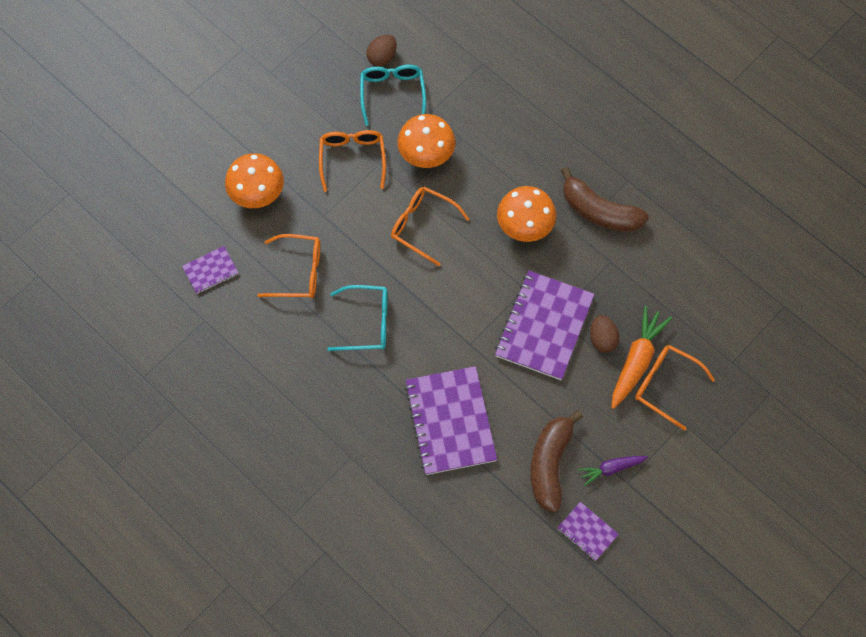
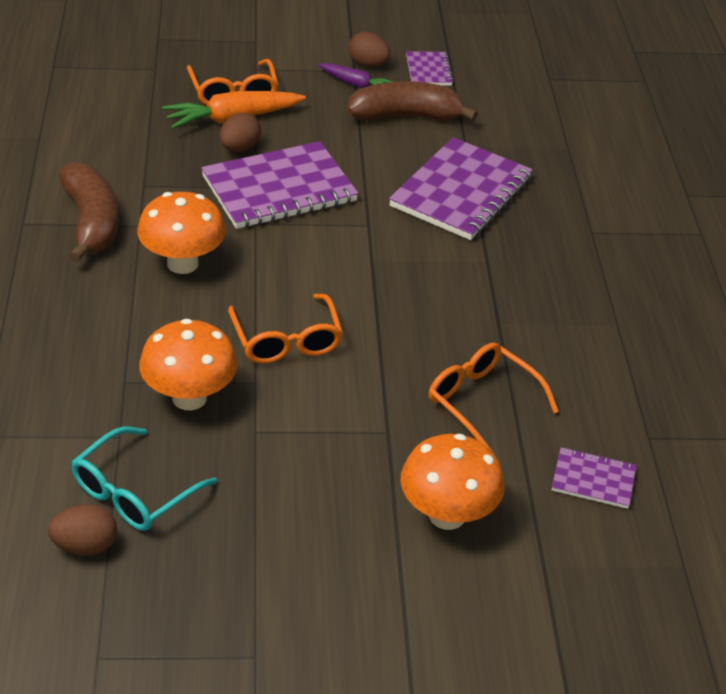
camera: 140 degrees left, 25 degrees down
(352, 159) = (279, 462): orange glasses -> none
(367, 323) = (455, 308): turquoise glasses -> none
(550, 464) = (405, 116): brown banana -> brown banana turned 150 degrees counterclockwise
(628, 498) = (368, 64): none -> brown egg

